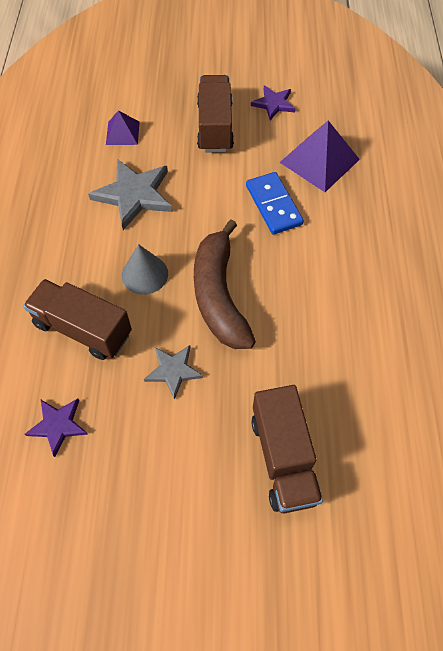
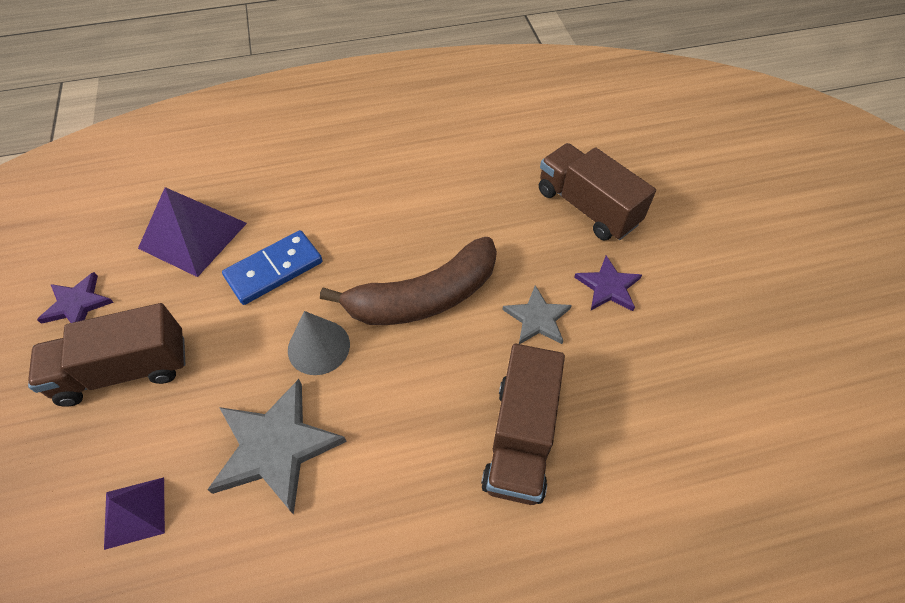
camera: 105 degrees left, 5 degrees down
(58, 425) = (654, 419): purple star -> purple star (608, 287)
(145, 274) = (415, 388): grey cone -> grey cone (318, 347)
(283, 458) = (587, 207): brown truck -> brown truck turned 105 degrees counterclockwise

